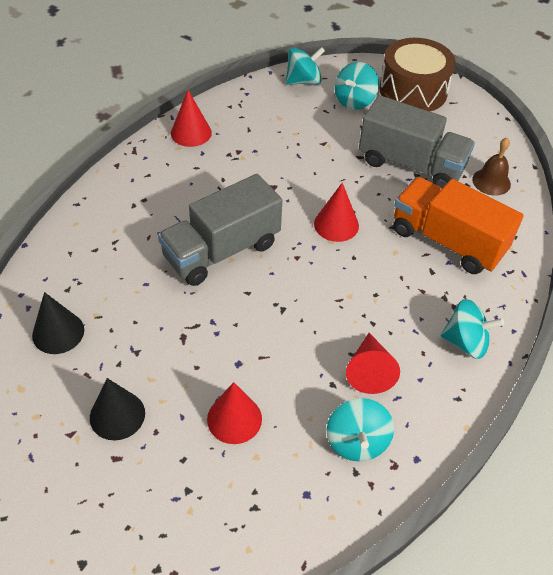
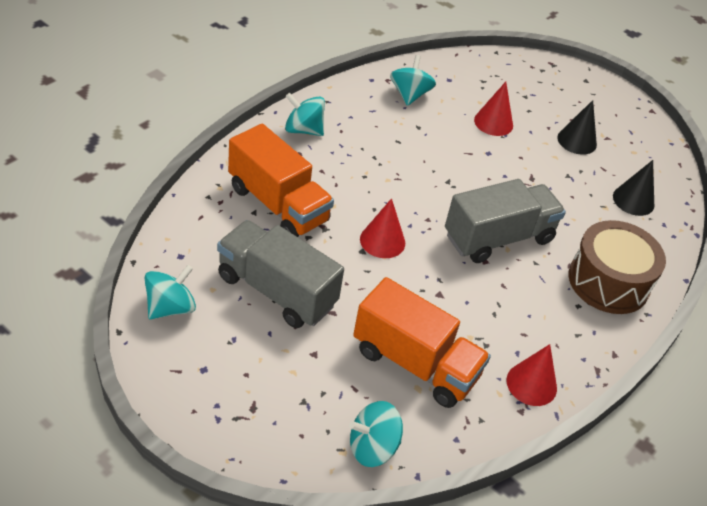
camera: 175 degrees left, 5 degrees down
(284, 132) = (415, 363): none -> orange truck
(354, 100) = (311, 397): turquoise spinning top -> turquoise spinning top (170, 307)
(369, 370) = (388, 128): red cone -> none
(413, 91) = (222, 400): brown drum -> brown drum (608, 282)
(491, 181) = (196, 253): brown bell -> none

